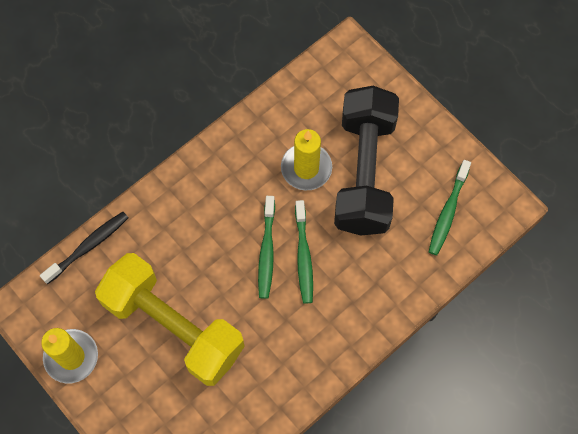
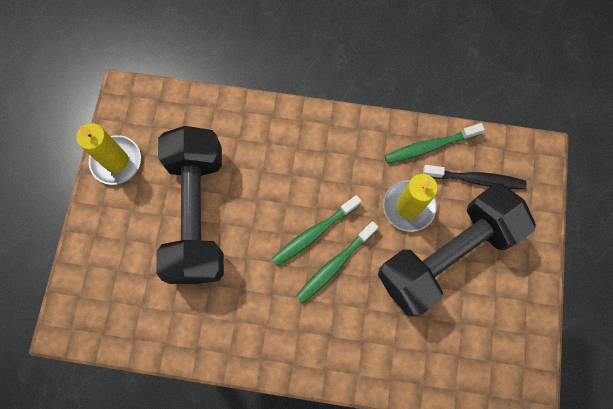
camera: 50 degrees right, 5 degrees up
(88, 246) = (208, 103): black toothbrush -> black toothbrush (475, 179)
(173, 326) = (197, 214): yellow dumbbell -> black dumbbell
(448, 212) = (475, 352): green toothbrush -> green toothbrush (429, 146)

